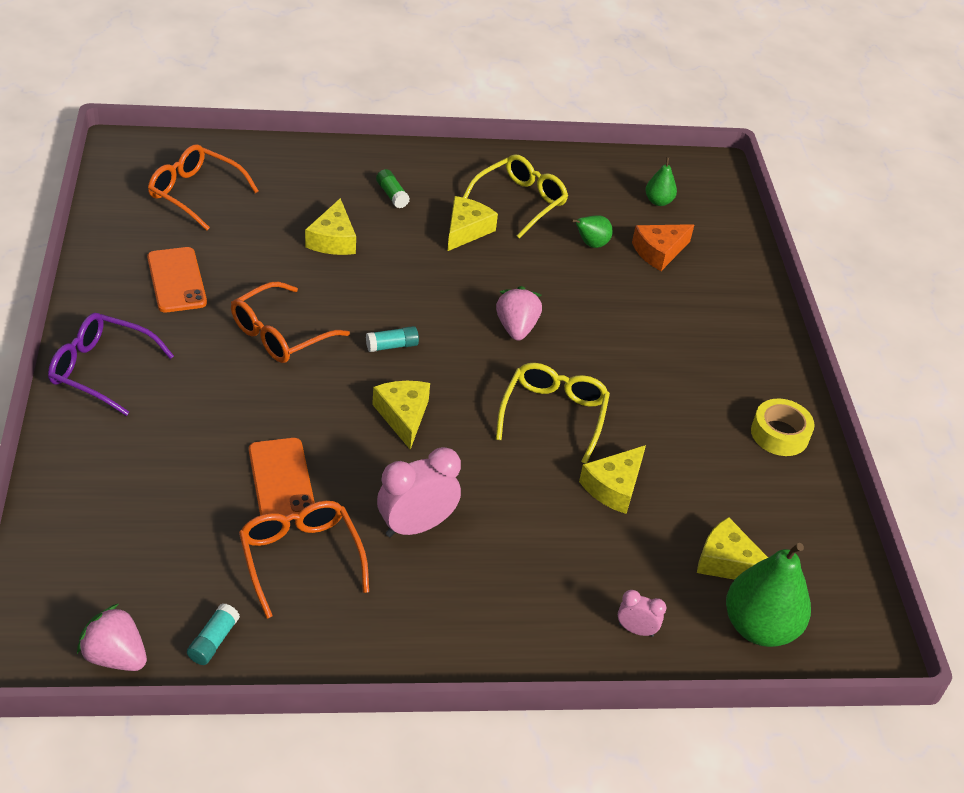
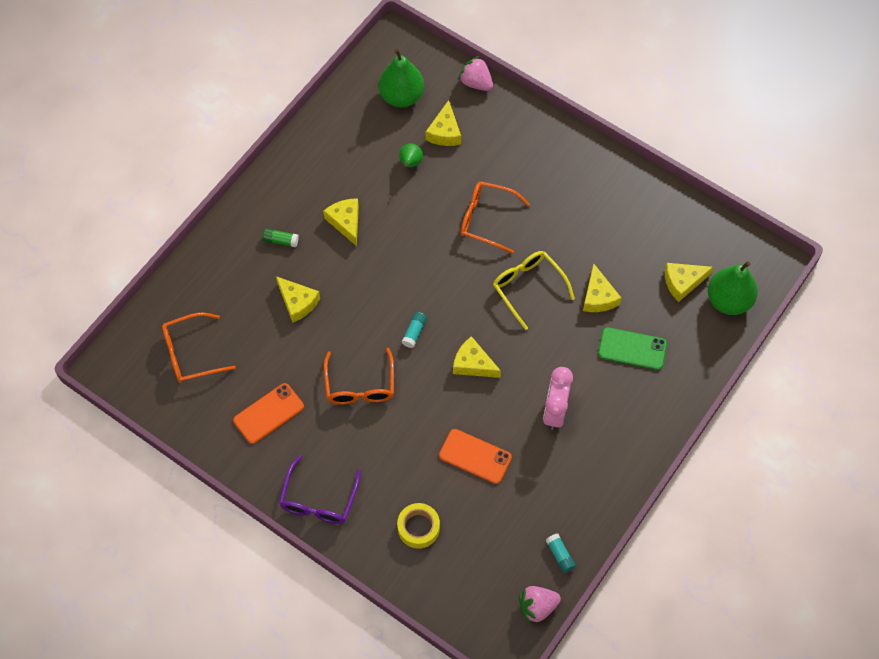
camera: 45 degrees left, 20 degrees up
(101, 370) = (318, 500): purple glasses -> purple glasses turned 45 degrees counterclockwise
(176, 280) = (268, 413): orange phone -> orange phone turned 60 degrees counterclockwise
(300, 558) = (536, 481): orange glasses -> orange glasses (486, 219)
(516, 328) = (449, 256): pink strawberry -> pink strawberry (476, 83)
(520, 202) = (343, 173): yellow glasses -> none
(581, 559) = (632, 349): none -> green phone
(636, 630) = (691, 357): pink clock -> none
(658, 201) = (401, 96): green pear -> green pear, size x1.95
(659, 252) = (444, 132): orange cheese -> yellow cheese
(779, 434) = (622, 188): yellow tape -> yellow tape (418, 528)

